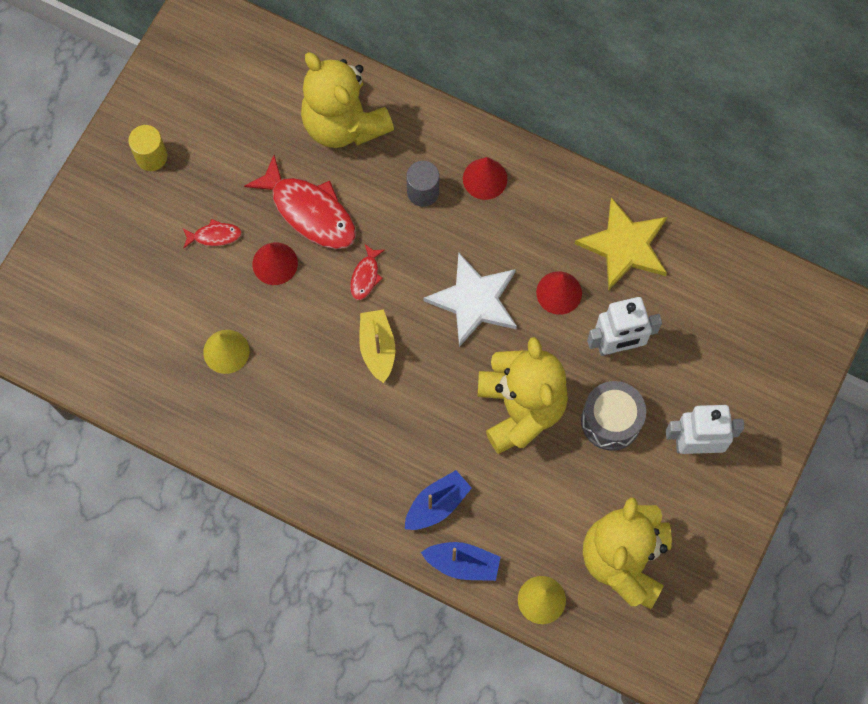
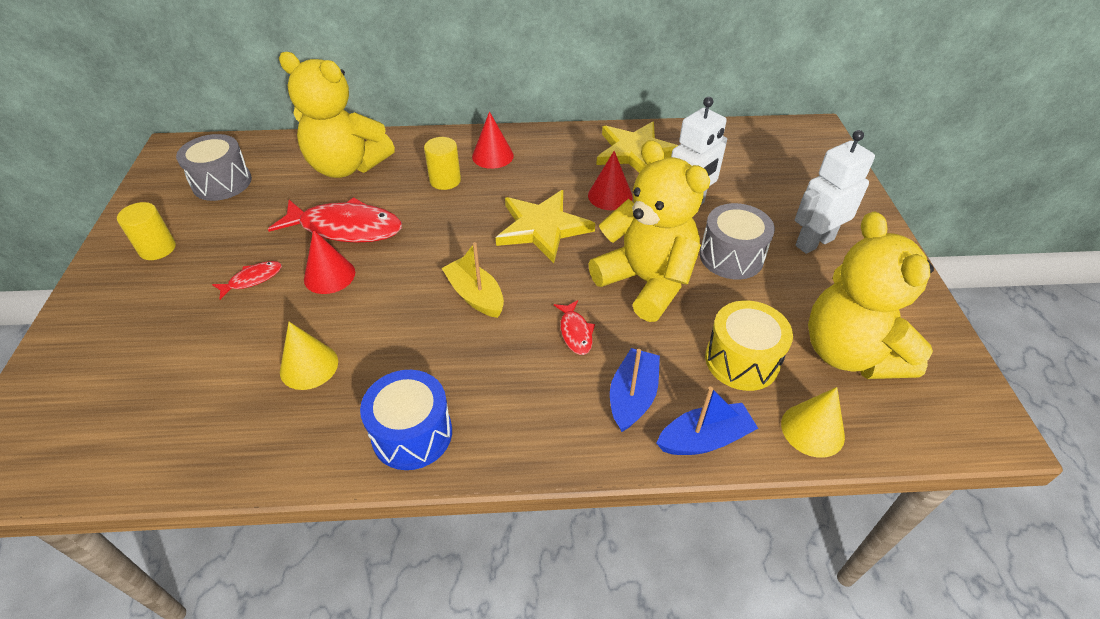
camera: 30 degrees left, 25 degrees down
(226, 90) = (222, 183): none -> grey drum
(272, 450) = (412, 434): none -> blue drum
(365, 276) = (428, 250): red fish -> red fish (575, 332)
(423, 192) = (445, 180): grey cylinder -> yellow cylinder
(474, 300) = (542, 228): white star -> yellow star
(538, 520) = (741, 360): none -> yellow drum

